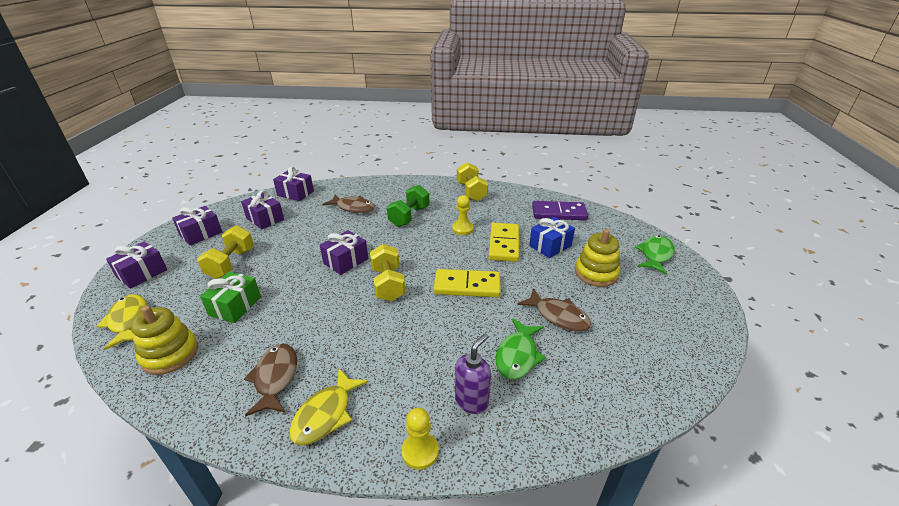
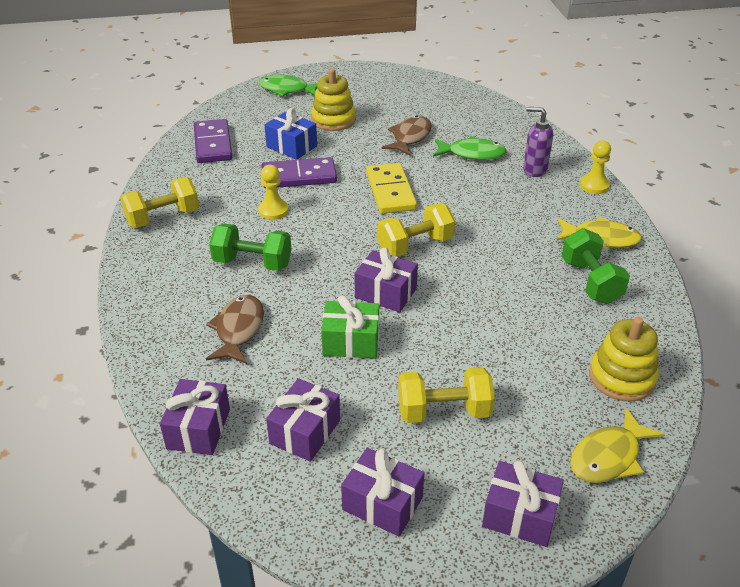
camera: 105 degrees left, 5 degrees up
(235, 306) = (521, 360): green gift -> green gift (351, 342)
(275, 378) = (590, 282): brown fish -> green dumbbell
(504, 244) = (299, 176): yellow domino -> purple domino

